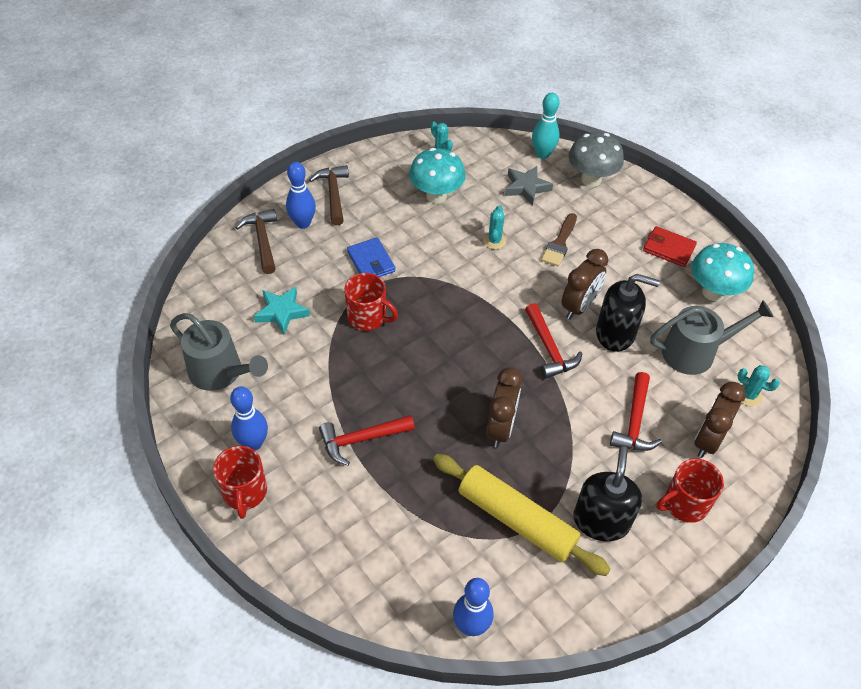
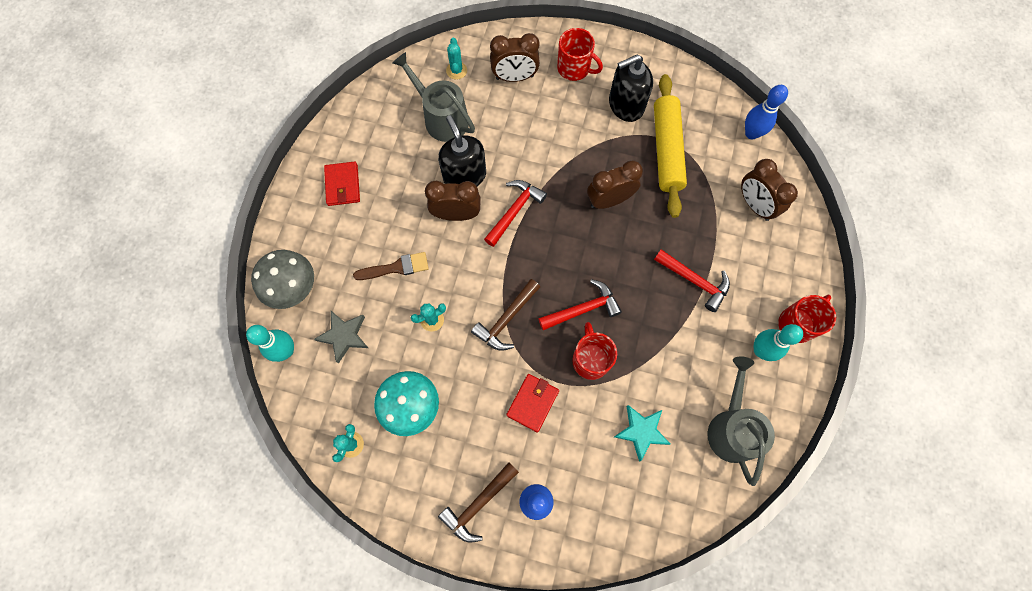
camera: 125 degrees left, 20 degrees up
(253, 443) = (761, 350): blue bowling pin -> turquoise bowling pin
(262, 240) = (583, 520): brown hammer -> brown hammer (506, 319)
(371, 262) = (532, 403): blue wallet -> red wallet
(387, 556) = (754, 205): none -> brown clock
(634, 422) = (535, 124): red hammer -> red hammer (583, 309)
(713, 292) = (370, 133): turquoise mushroom -> none

